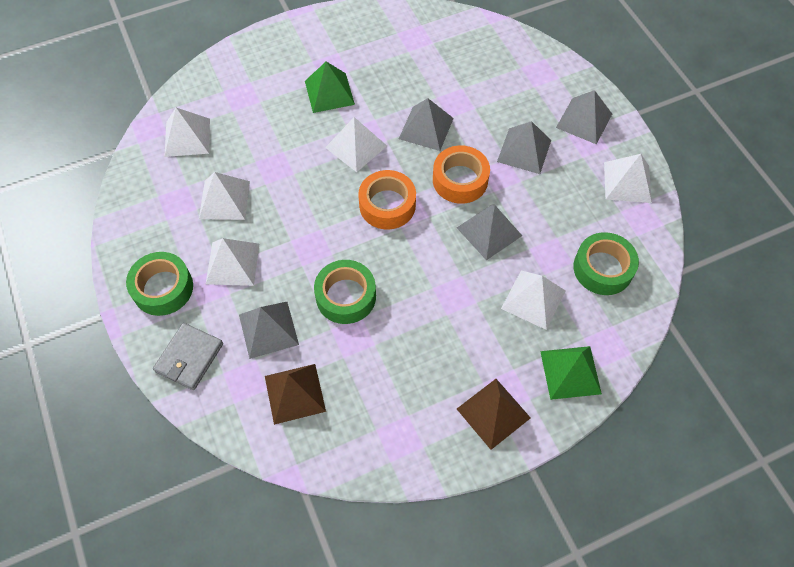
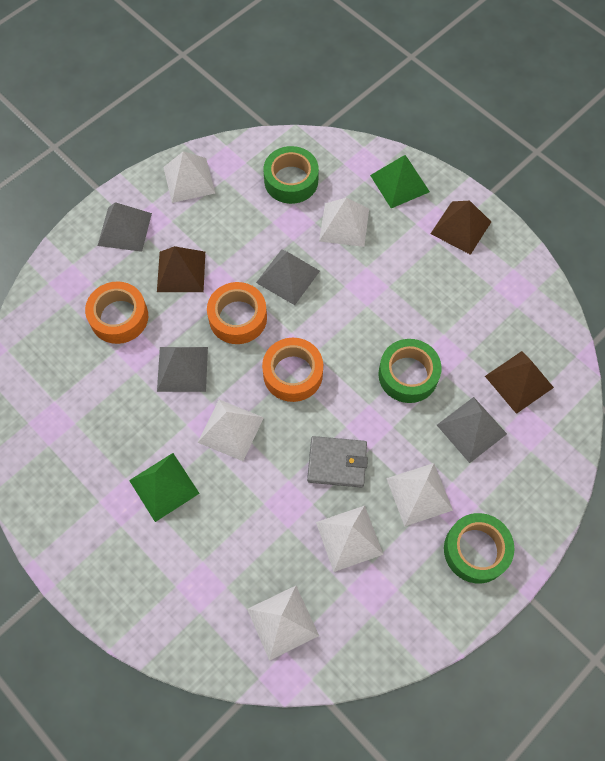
camera: 110 degrees left, 5 degrees up
(189, 357) = (532, 488): grey wallet -> grey wallet (337, 463)
(493, 97) = (119, 317): none -> orange tape
(524, 150) = (181, 271): grey pyramid -> brown pyramid

